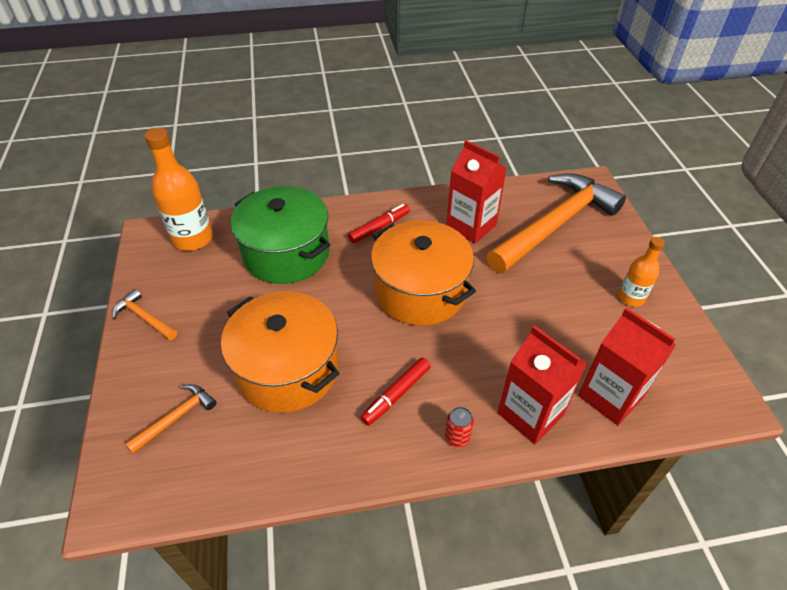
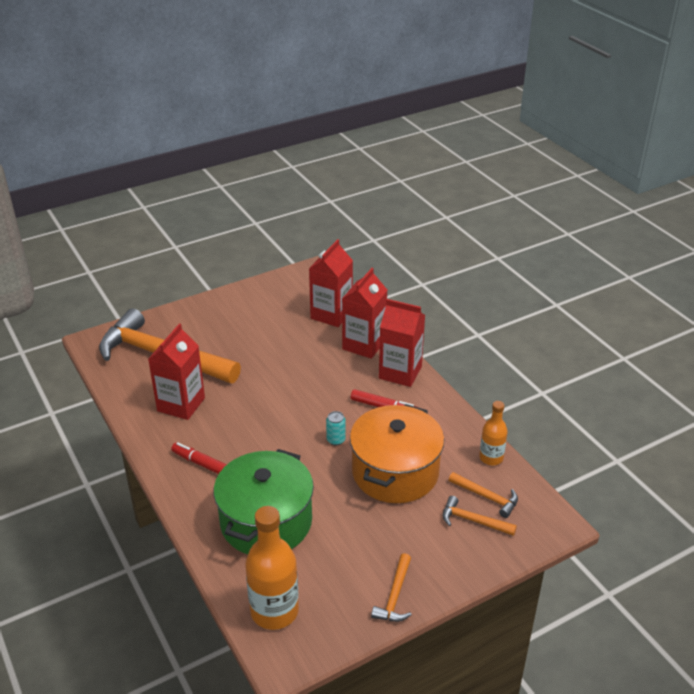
camera: 110 degrees left, 10 degrees down
(197, 447) = (486, 497): none -> orange hammer
(363, 331) = (336, 440): none -> turquoise can
(420, 291) = (277, 418): orange pot -> none
(457, 437) = (400, 372): red can -> red carton
(631, 298) = (236, 311): orange bottle -> orange bottle (491, 458)

